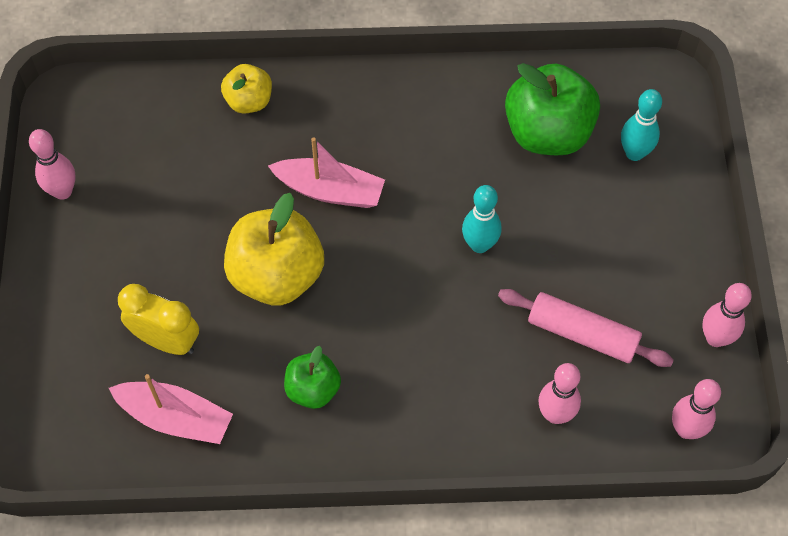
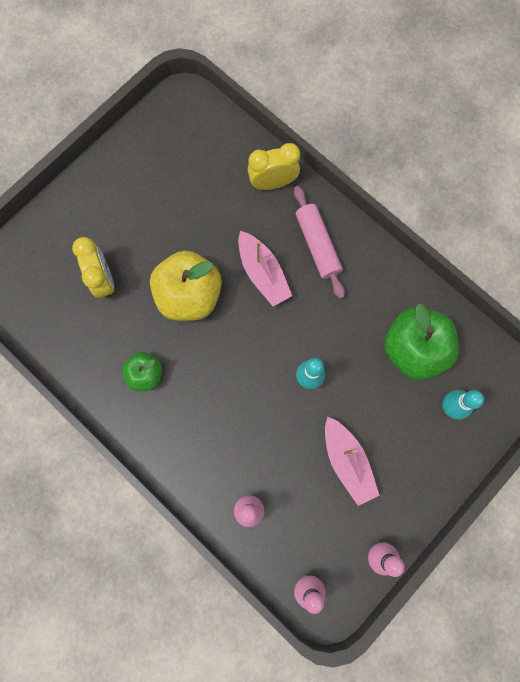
camera: 45 degrees right, 15 degrees up
(63, 191) = (133, 150): pink bowling pin -> none
(176, 418) = (68, 325): pink boat -> pink boat (347, 462)
(249, 101) = (273, 183): yellow apple -> yellow clock
(582, 334) = (309, 480): pink rolling pin -> pink rolling pin (318, 245)

